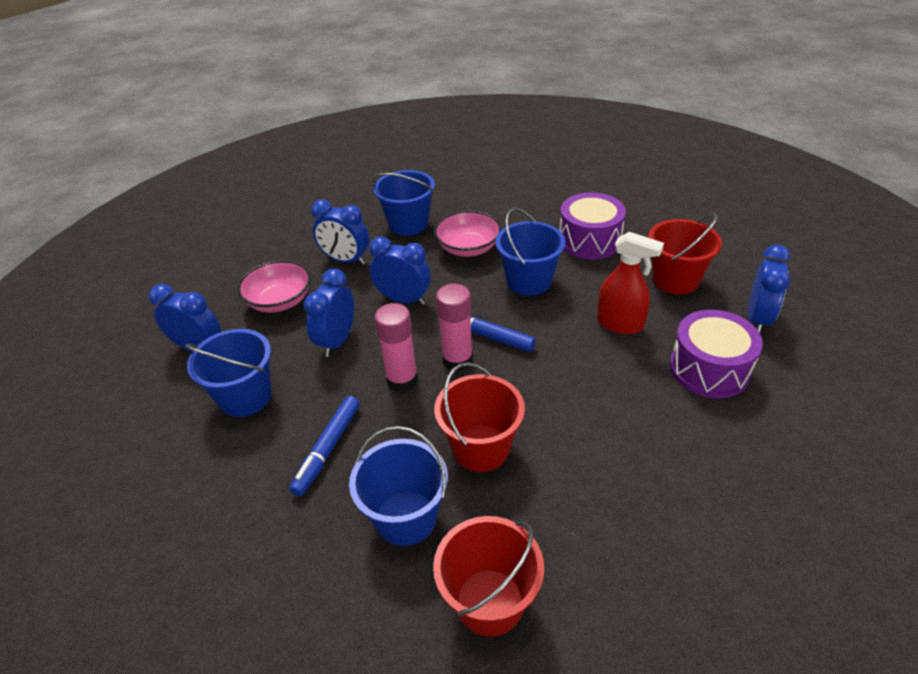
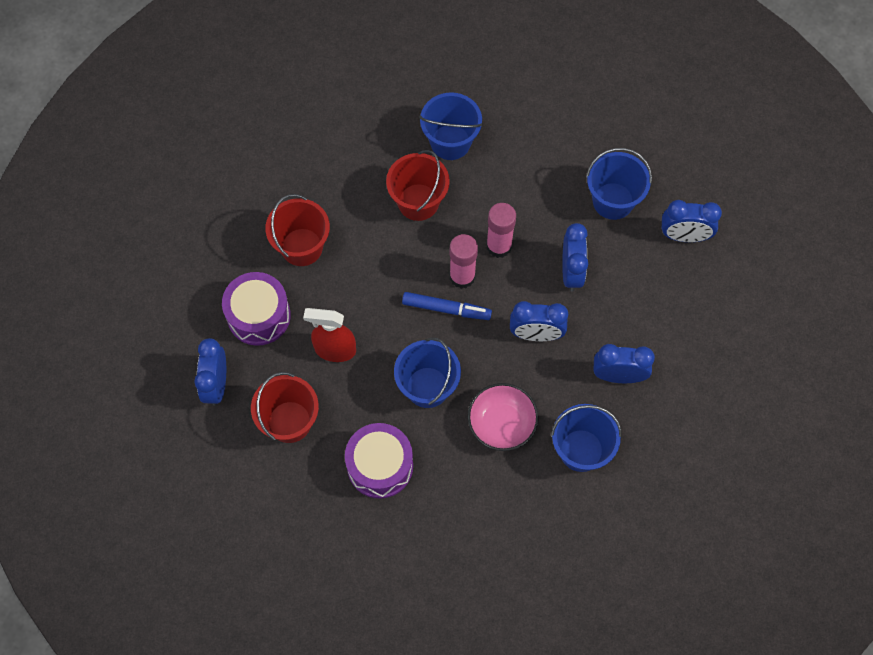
camera: 160 degrees right, 25 degrees up
(280, 301) = (649, 305): pink bowl -> none
(328, 449) = (525, 175): blue marker -> none
(489, 601) = (383, 108): red bucket -> red bucket (302, 247)

